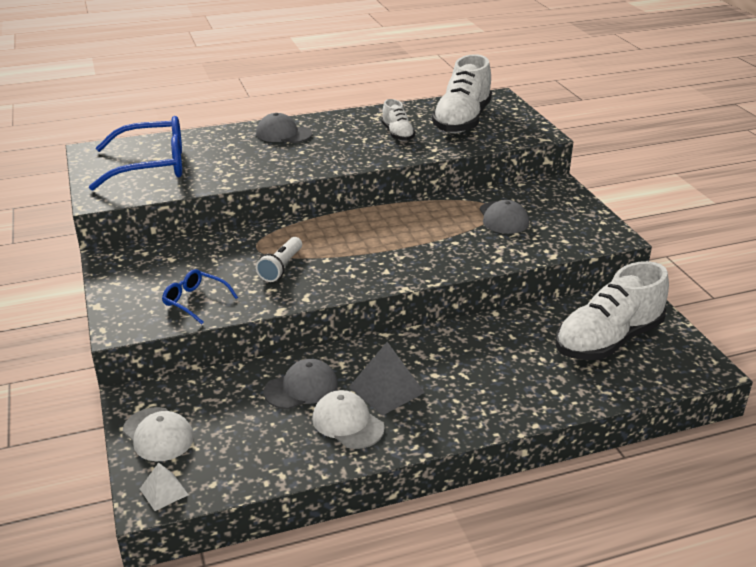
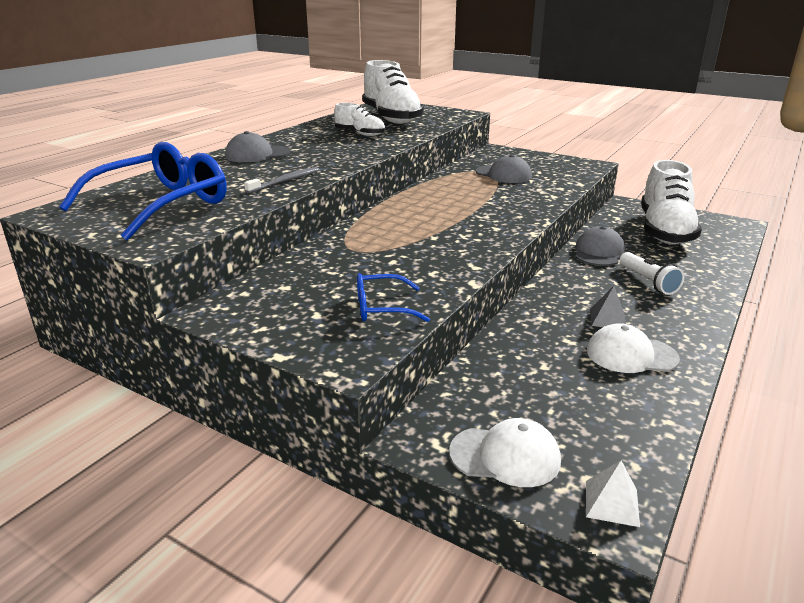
camera: 40 degrees left, 5 degrees down
(254, 171) = (285, 181): none -> grey toothbrush
(281, 267) = (408, 255): white flashlight -> white flashlight (648, 282)
(301, 388) = (548, 349): grey cap -> grey cap (599, 252)
(386, 389) = (608, 319): grey pyramid -> grey pyramid, size x0.59

